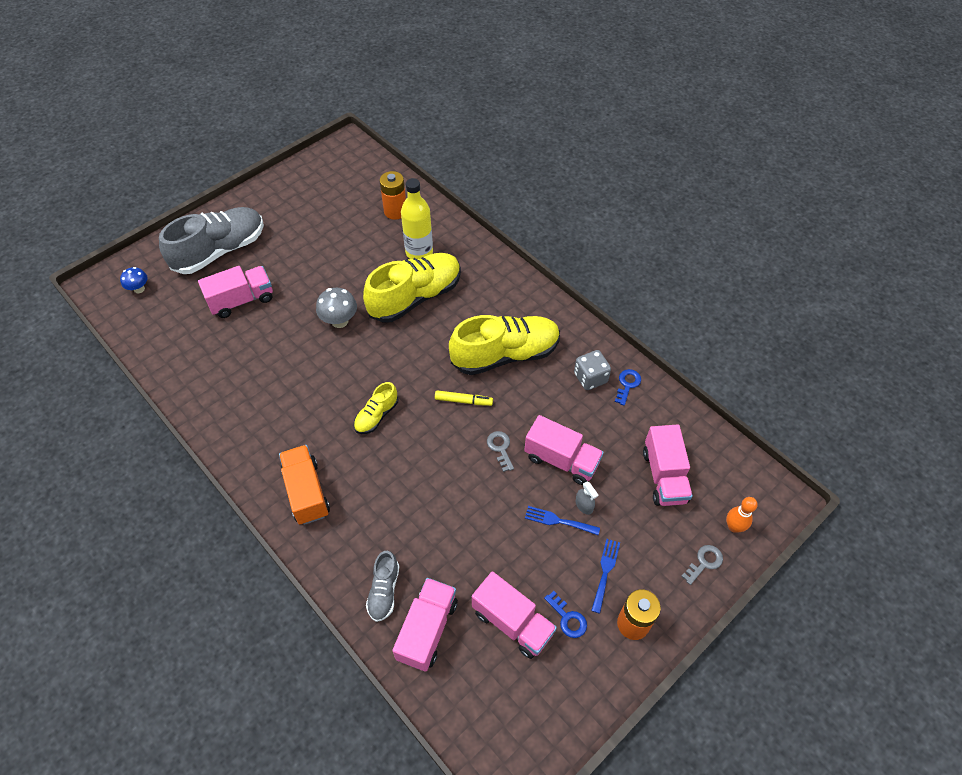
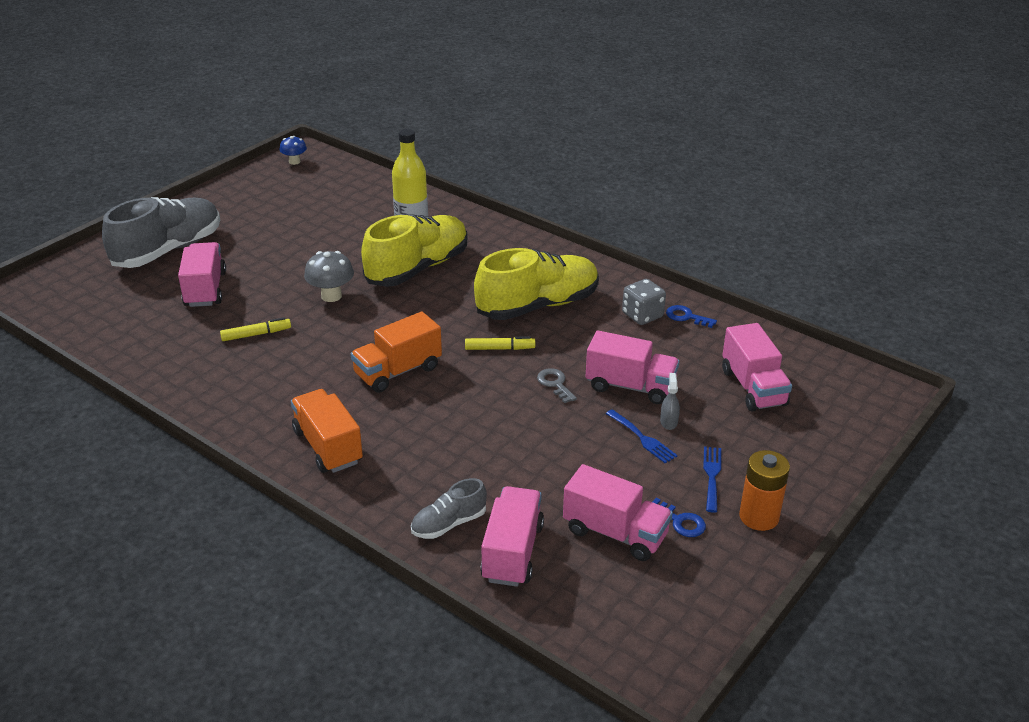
camera: 10 degrees left, 20 degrees down
(139, 289) = (72, 291): blue mushroom -> blue mushroom (294, 162)
(242, 300) = (205, 289): pink truck -> pink truck turned 60 degrees counterclockwise
(272, 358) = (256, 334): none -> yellow marker
(376, 416) = (398, 371): yellow shoe -> orange truck
(384, 591) = (448, 524): grey shoe -> grey shoe turned 60 degrees clockwise
(395, 211) = (374, 201): orange battery -> none
(558, 521) = (642, 438): blue fork -> blue fork turned 135 degrees counterclockwise
(584, 505) = (668, 422): grey spray bottle -> grey spray bottle turned 135 degrees counterclockwise
(627, 384) = (686, 317): blue key -> blue key turned 75 degrees counterclockwise
(704, 562) = (823, 455): grey key -> none
(733, 527) = (846, 421): orange bowling pin -> none

